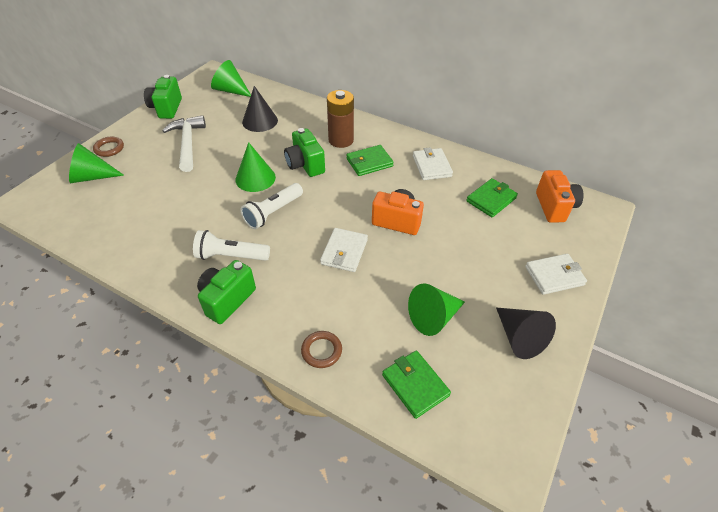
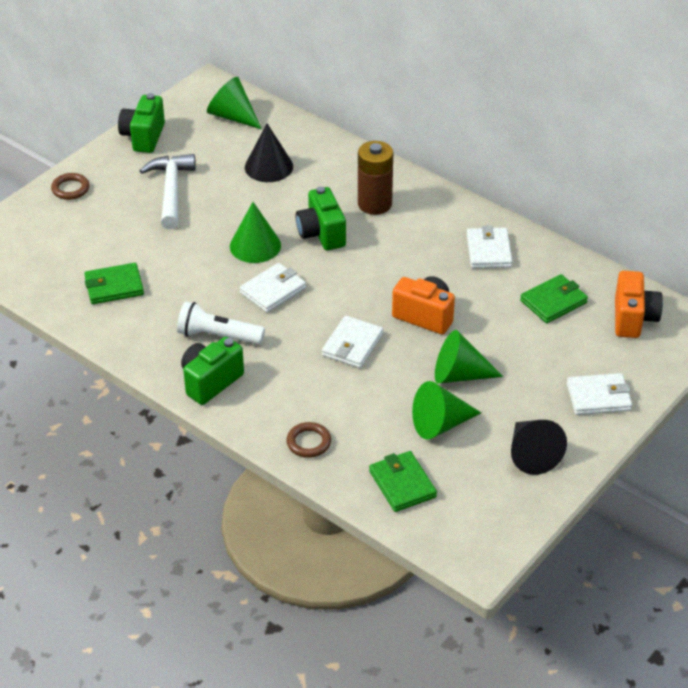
camera: 10 degrees right, 5 degrees down
(92, 177) = (51, 225): green cone -> green cone (459, 375)
(273, 212) = (273, 290): white flashlight -> white wallet
(369, 162) = (406, 238): green wallet -> green wallet (114, 286)

